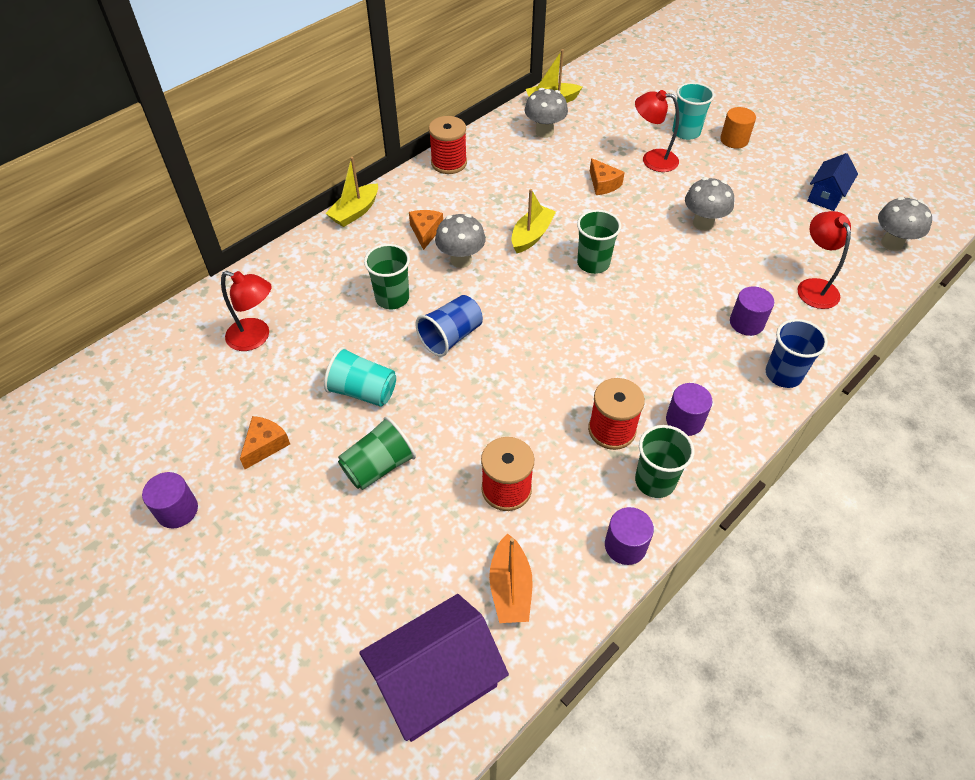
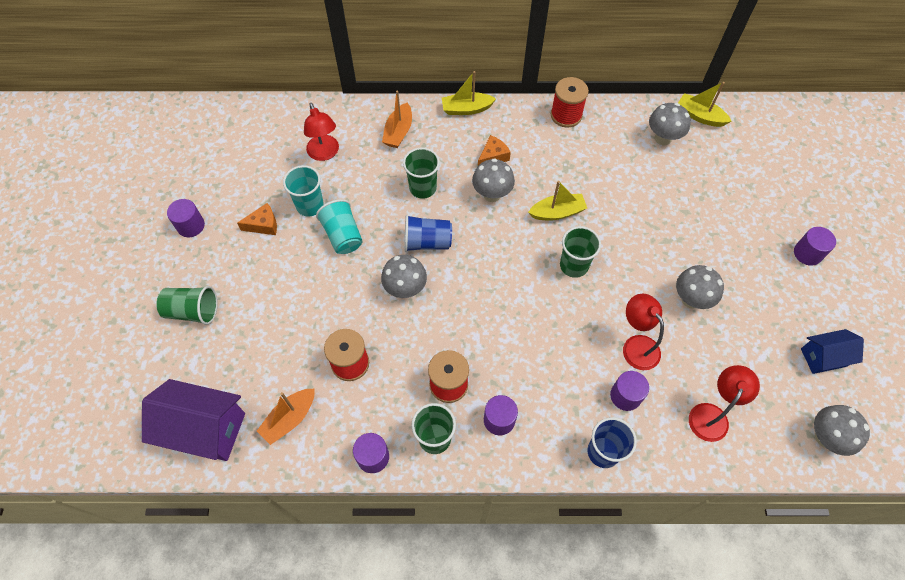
camera: 45 degrees right, 10 degrees up
(311, 270) = (398, 132): none -> orange boat
(378, 466) = (302, 288): green cup -> green cup (193, 311)
(479, 388) = (405, 289): none -> grey mushroom
(603, 184) = (655, 212): orange cheese -> none
(652, 159) = (717, 220): red lamp -> red lamp (636, 345)
(686, 132) = (775, 218): turquoise cup -> turquoise cup (310, 205)
(734, 140) = (807, 253): orange cylinder -> purple cylinder

